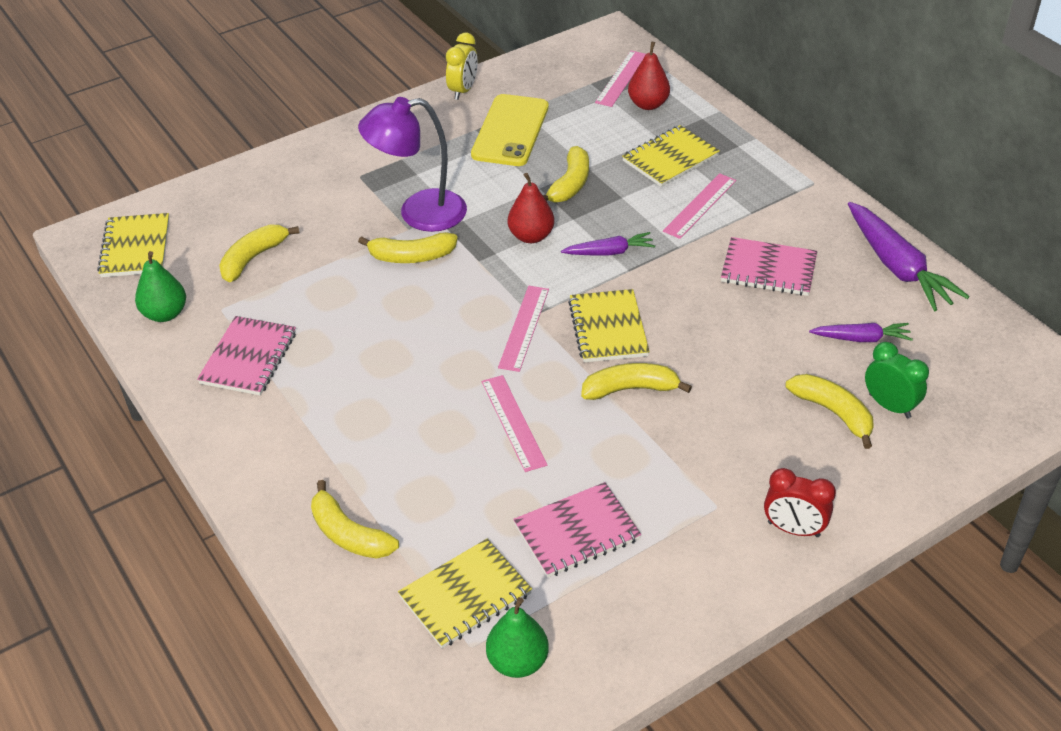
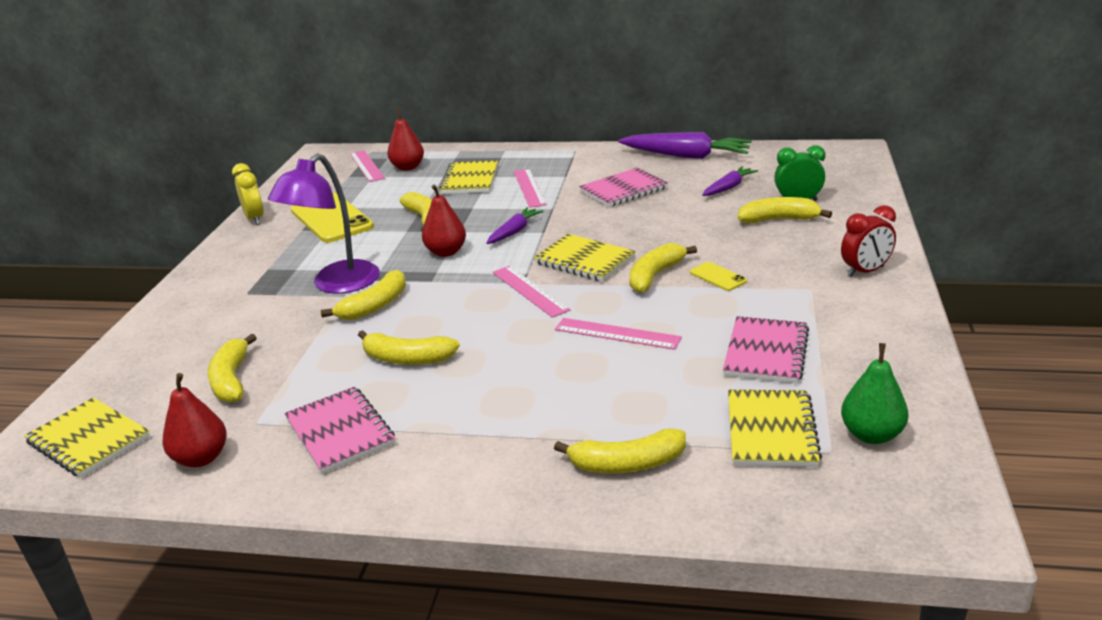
camera: 45 degrees left, 15 degrees down
(165, 314) = (201, 458): green pear -> red pear
(362, 327) = (407, 359): none -> yellow banana
(672, 431) = (717, 277): none -> yellow phone

